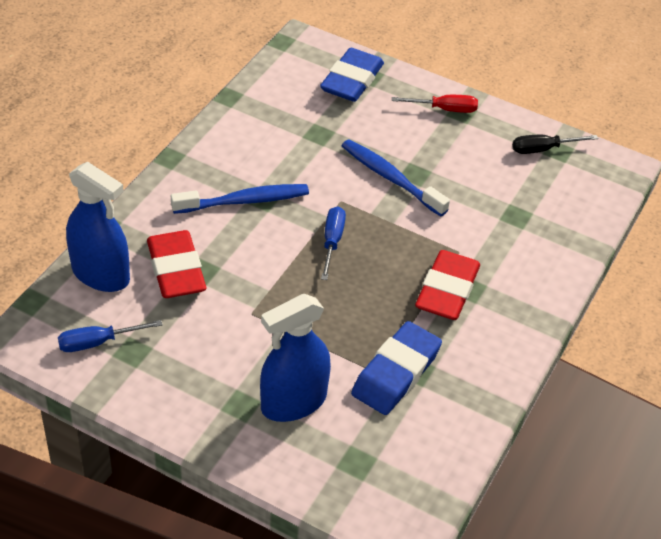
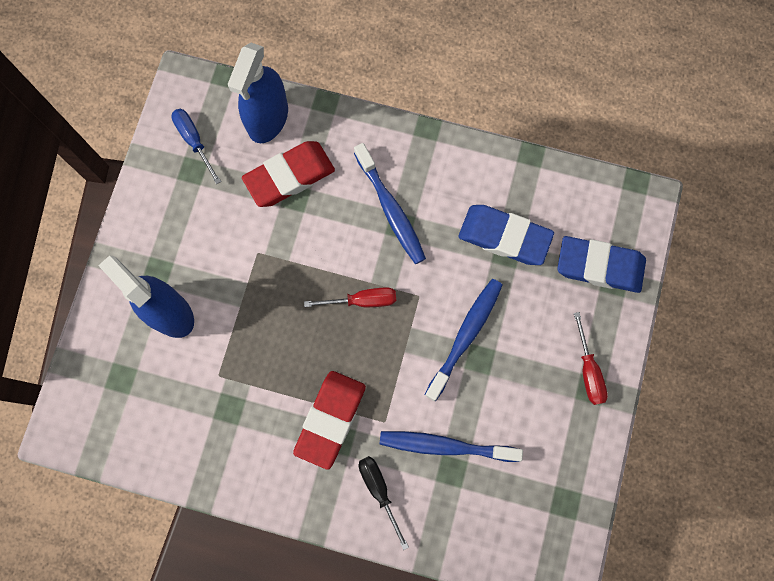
camera: 80 degrees right, 30 degrees up
(332, 242) = (362, 300): blue screwdriver -> red screwdriver
(396, 373) = (221, 391): blue eraser -> blue eraser (504, 237)
(447, 290) = (330, 419): red eraser -> red eraser turned 75 degrees counterclockwise
(491, 215) = (445, 446): none -> blue toothbrush
(543, 149) = (561, 486): black screwdriver -> black screwdriver (379, 490)

